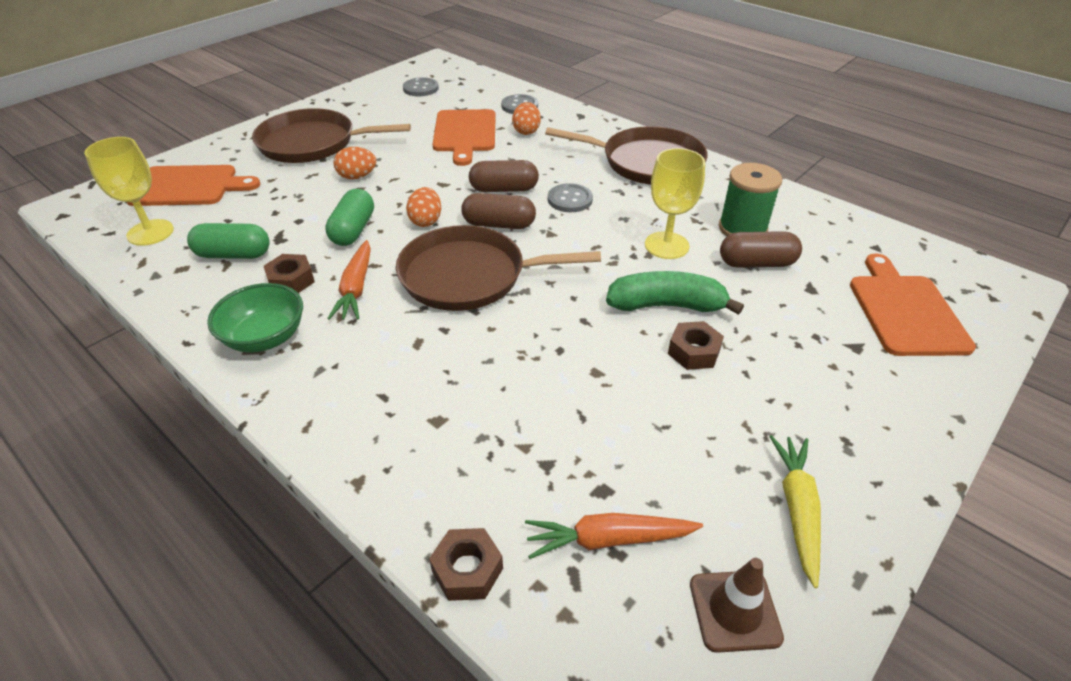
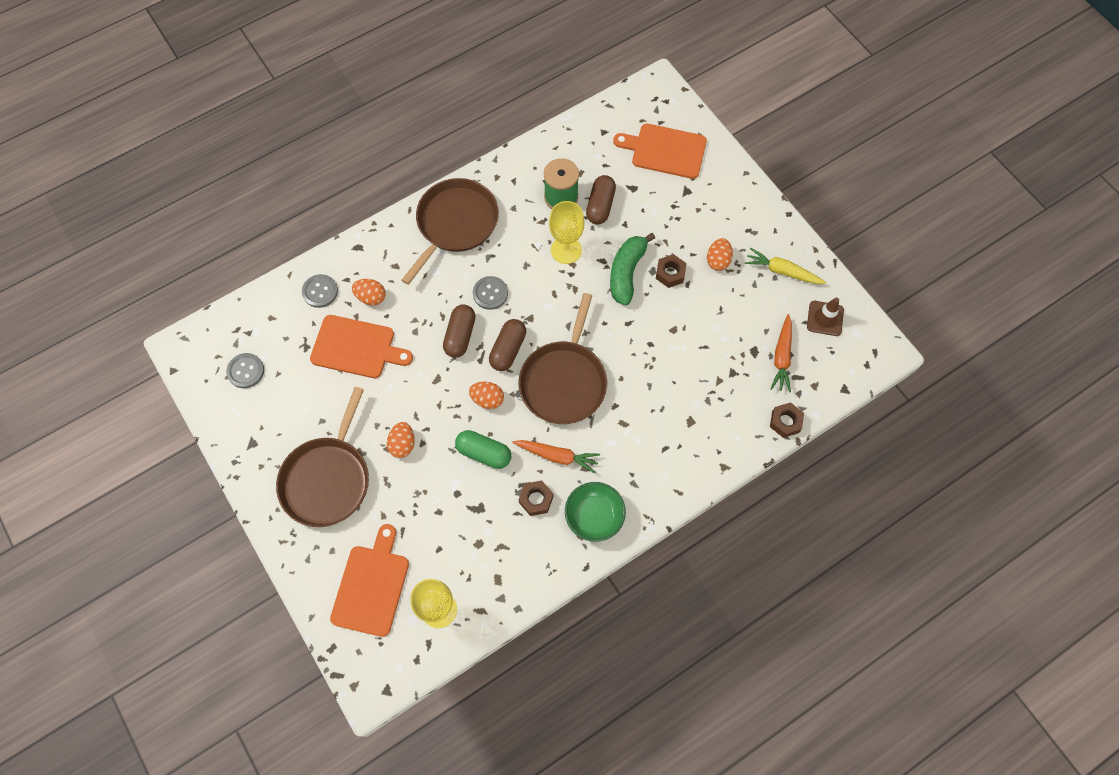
camera: 75 degrees left, 25 degrees up
(234, 255) = (491, 541): green capsule -> none
(755, 407) = (718, 260): none -> orange egg

